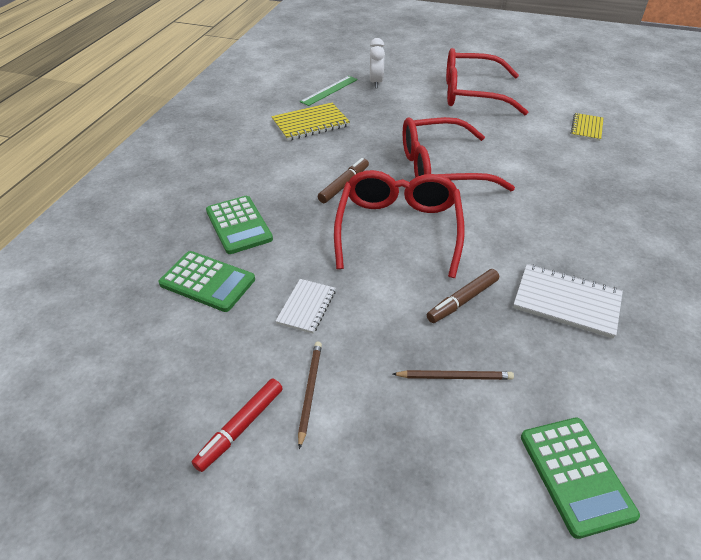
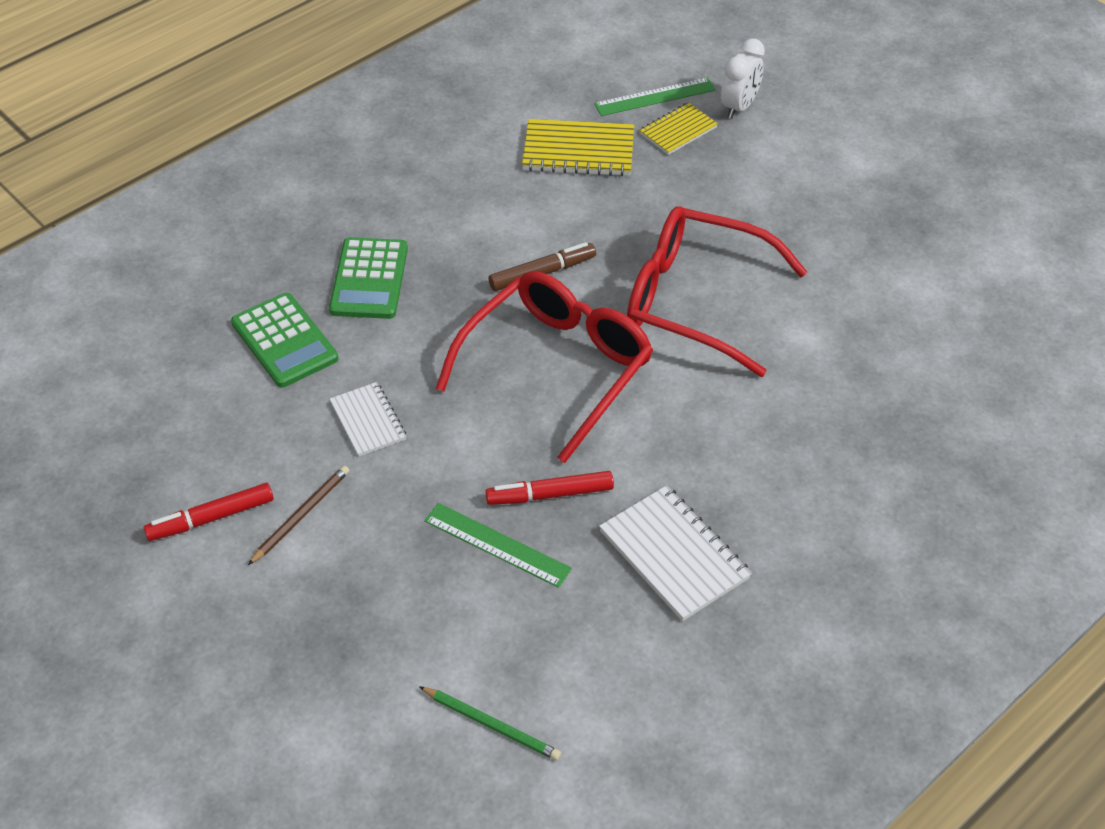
camera: 30 degrees right, 5 degrees up
(306, 307) = (368, 421): white notebook -> white notebook turned 75 degrees counterclockwise
(455, 377) = (461, 573): brown pencil -> none
(460, 346) = (497, 545): none -> green ruler
(462, 300) = (550, 494): brown marker -> red marker
(472, 94) = (873, 185): red glasses -> none
(575, 475) = (492, 725): green calculator -> green pencil
(586, 128) = (993, 320): yellow notebook -> yellow notebook (678, 130)

